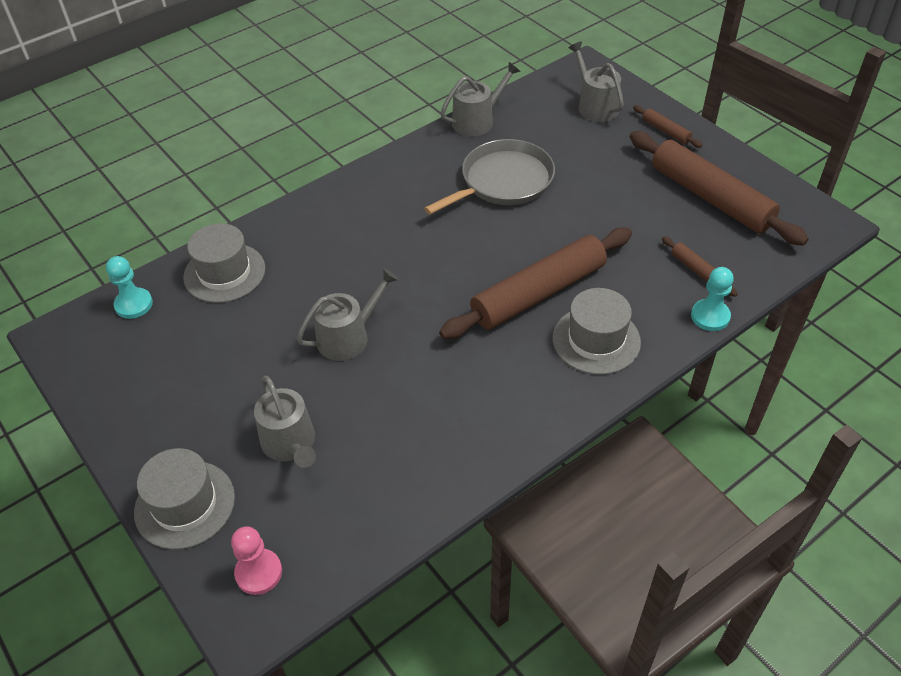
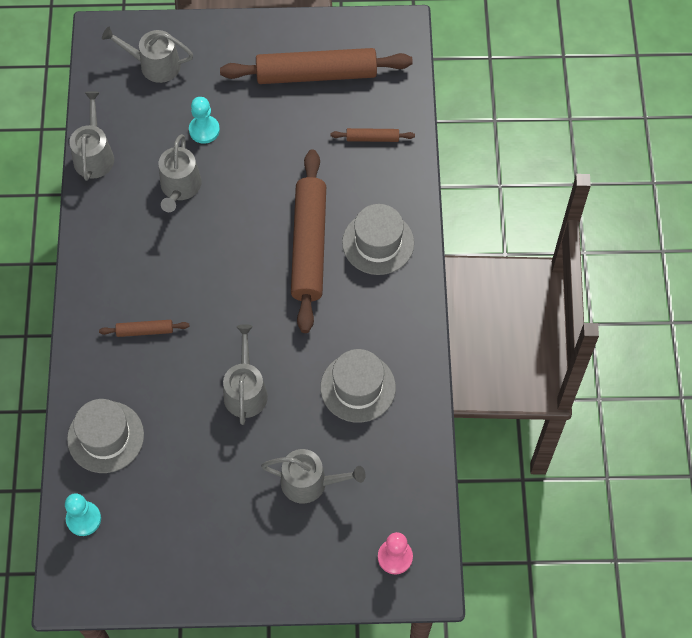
camera: 55 degrees left, 15 degrees up
(185, 504) = (307, 575): grey hat -> grey hat (358, 387)
(503, 181) = (180, 187): grey pan -> grey watering can
(666, 131) = (226, 44): brown rolling pin -> brown rolling pin (145, 330)
(710, 316) = (415, 163): turquoise pawn -> turquoise pawn (204, 130)

